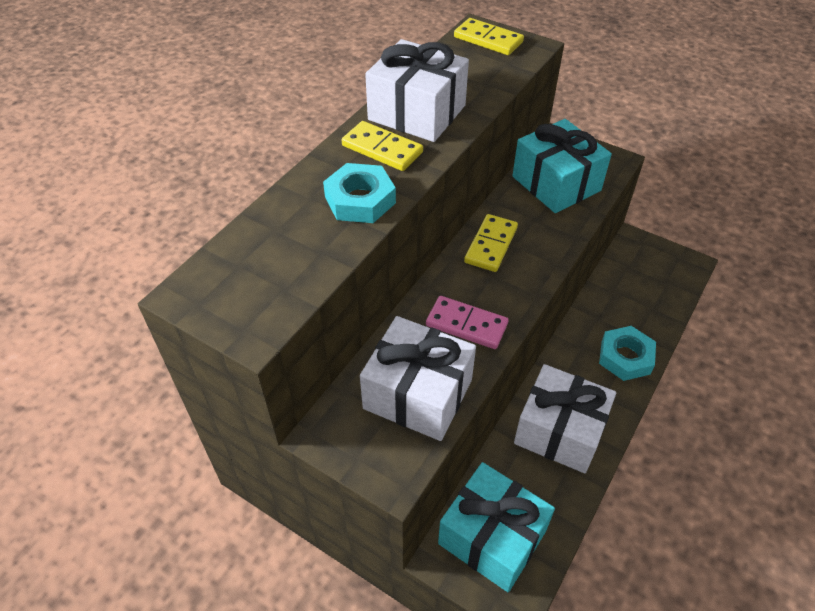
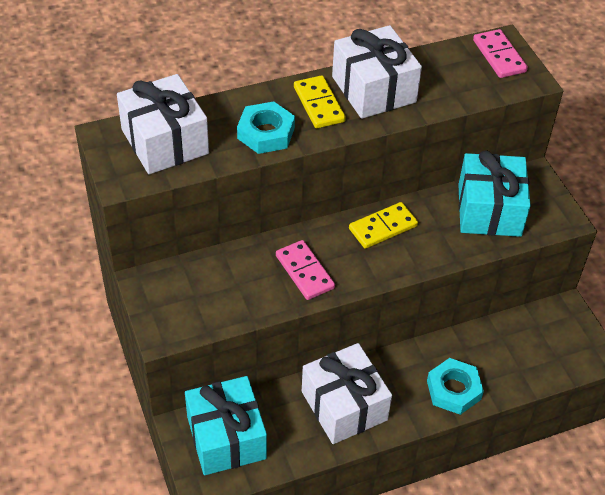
camera: 35 degrees right, 0 degrees up
(418, 394) = (226, 295): white gift -> white gift (165, 141)
(488, 40) = (499, 56): yellow domino -> pink domino

